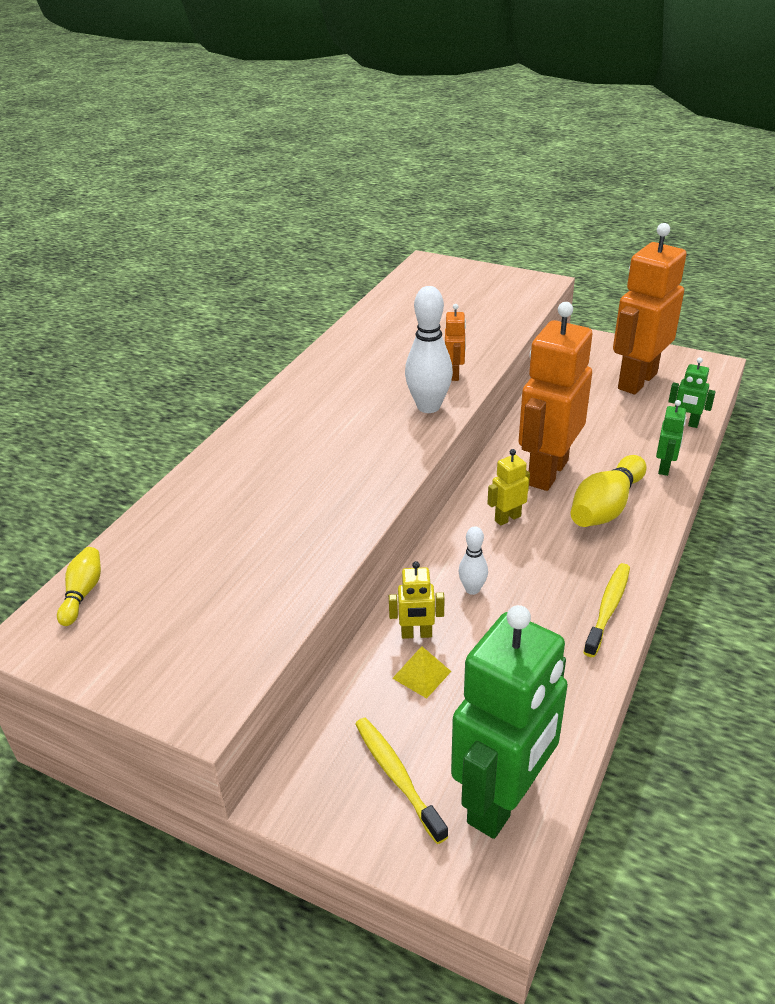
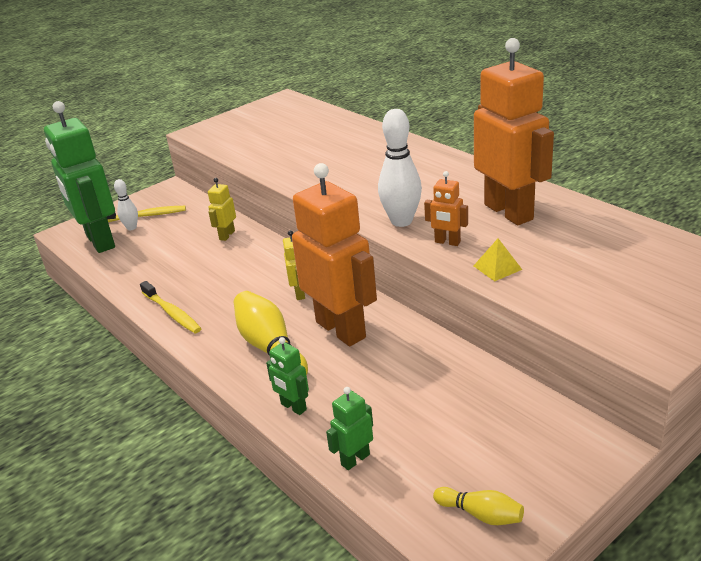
camera: 115 degrees right, 5 degrees down
(83, 593) = (302, 107): yellow bowling pin -> yellow bowling pin (481, 514)
(421, 674) = (196, 232): yellow pyramid -> yellow pyramid (497, 267)
(472, 589) = (243, 262): white bowling pin -> white bowling pin (131, 228)
(636, 381) = (469, 455): orange robot -> orange robot (509, 212)

